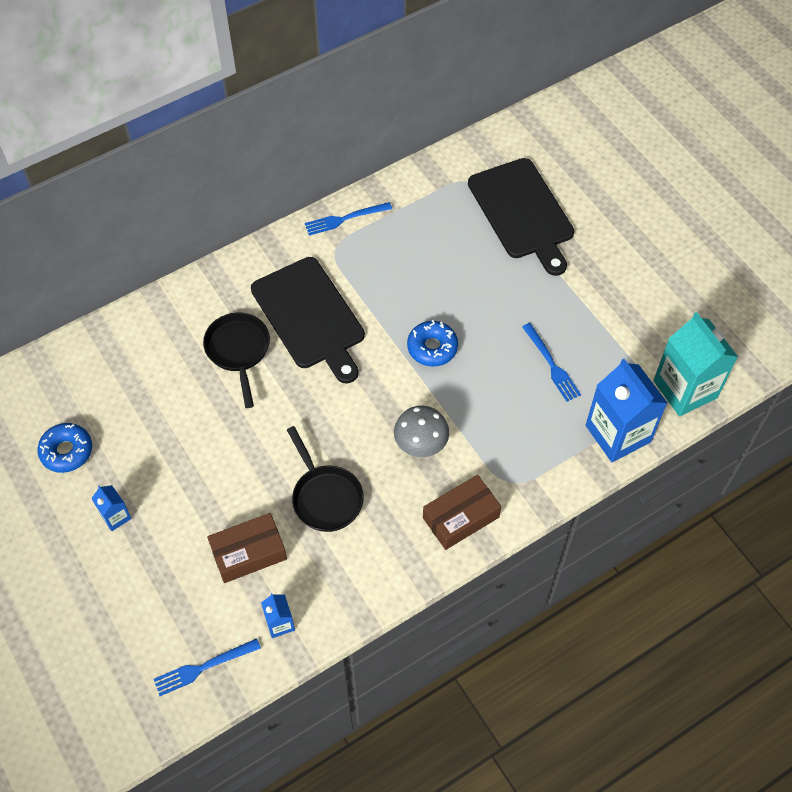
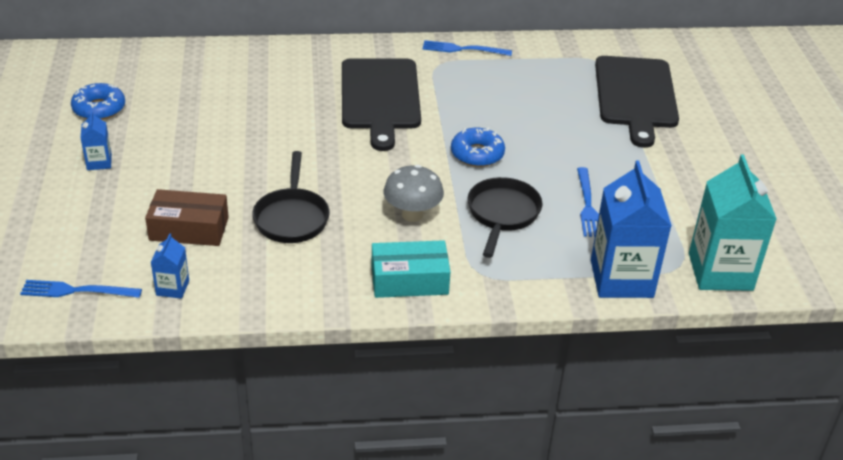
camera: 25 degrees right, 20 degrees down
(238, 351) = (298, 98): black pan -> black pan (502, 214)
(461, 517) = (409, 280): brown box -> turquoise box

